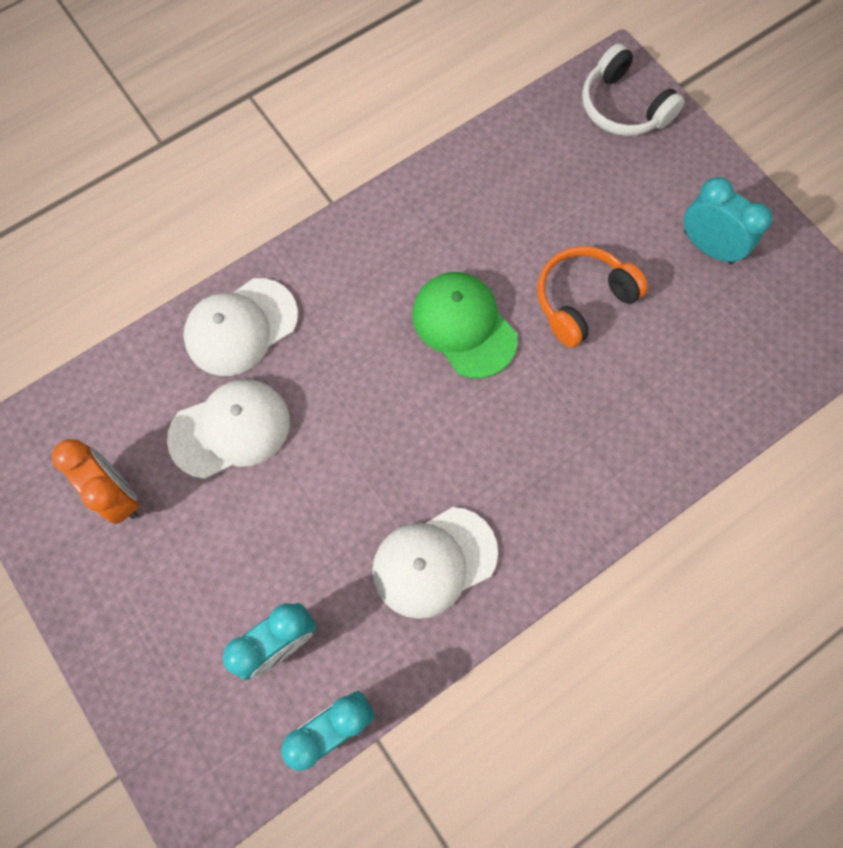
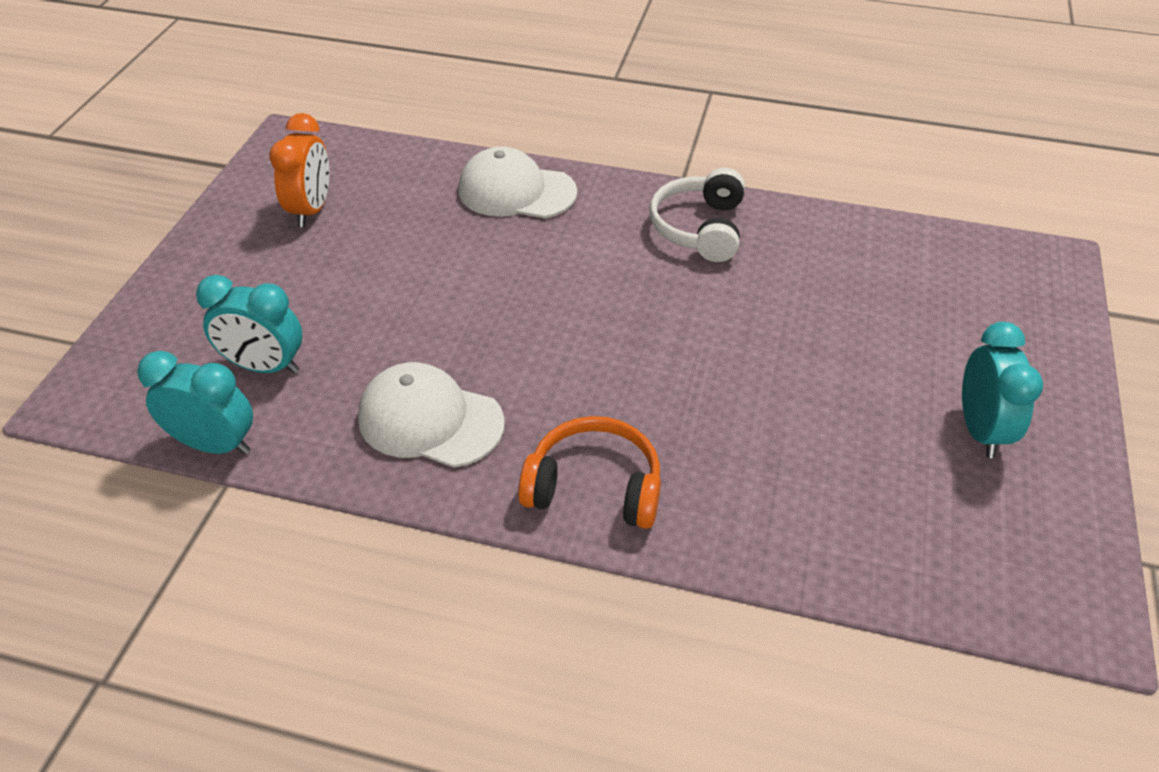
camera: 50 degrees right, 25 degrees down
(230, 429) = (424, 234): white cap -> none
(464, 325) = (673, 309): green cap -> none
(582, 300) = (799, 371): orange headphones -> orange headphones (594, 487)
(623, 107) = (1023, 285): white headphones -> white headphones (700, 228)

